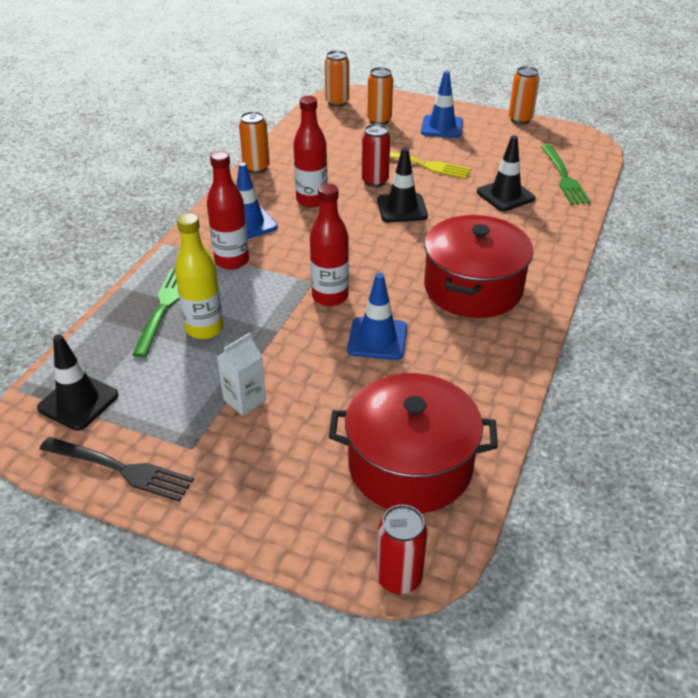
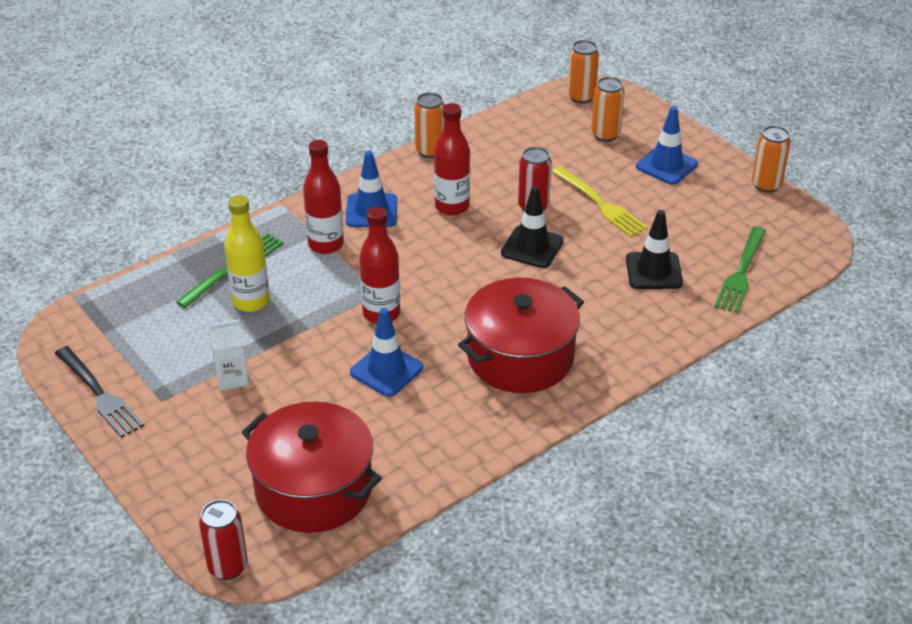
camera: 30 degrees right, 0 degrees up
(78, 402) = (108, 326): black traffic cone -> none

